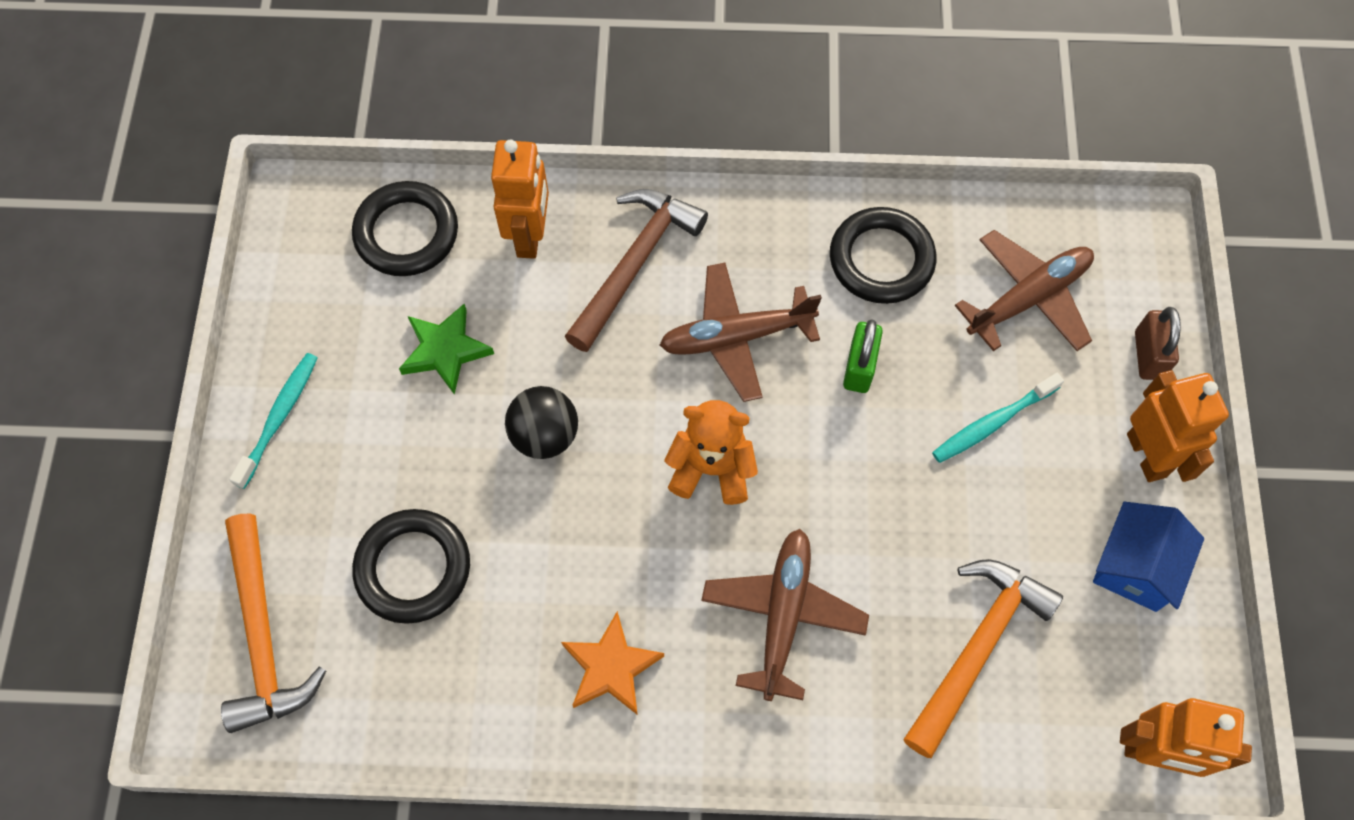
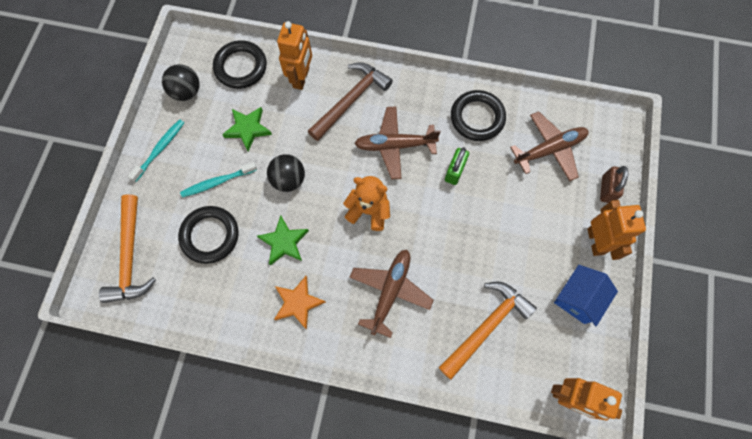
camera: 10 degrees right, 5 degrees up
(309, 297) = (187, 92): none -> black ball
(560, 556) = (284, 242): none -> green star
(992, 423) = (518, 211): turquoise toothbrush -> turquoise toothbrush (217, 182)

